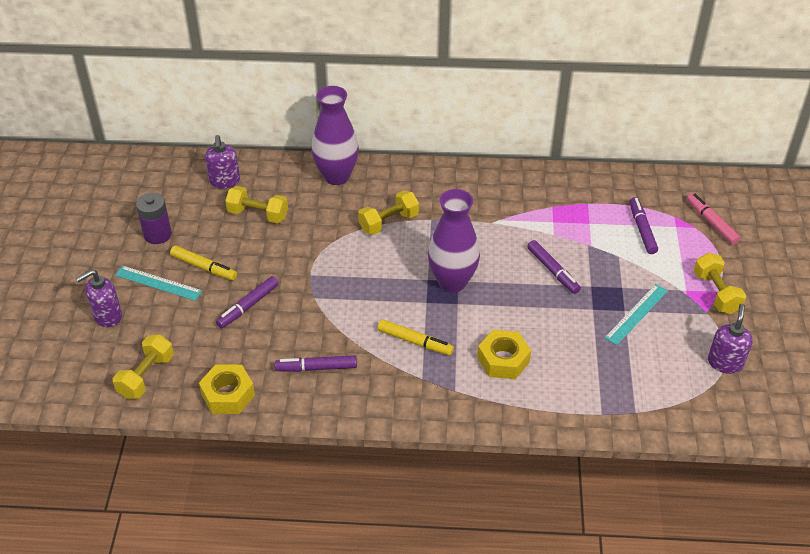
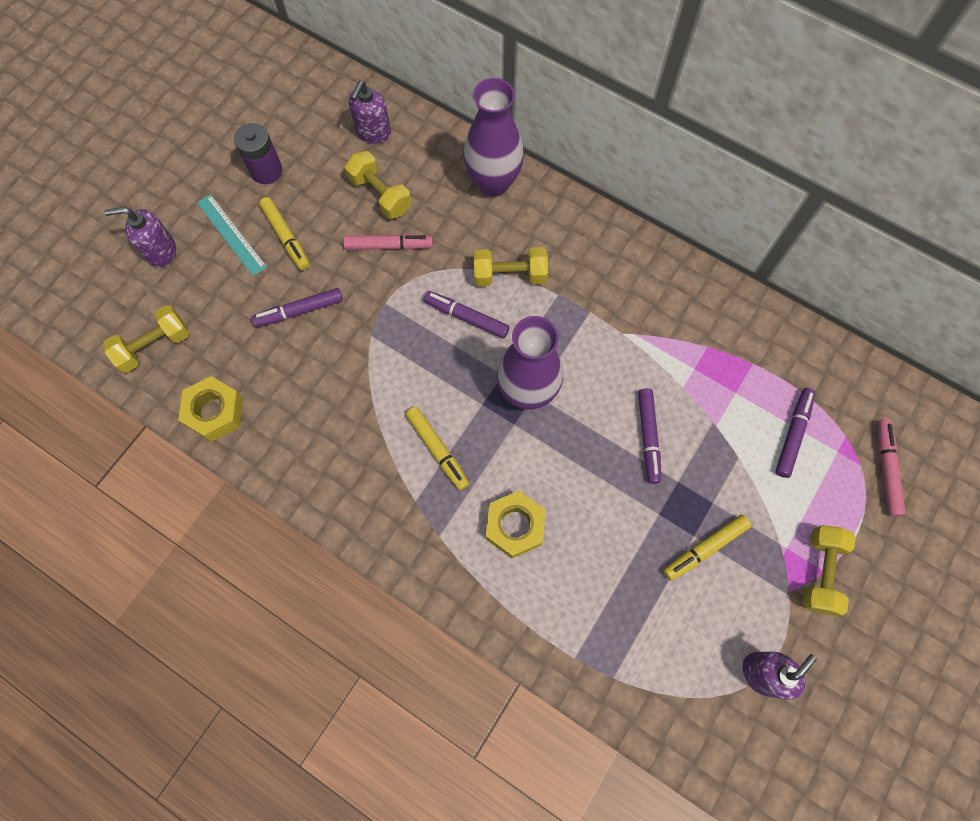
camera: 30 degrees right, 25 degrees up
(287, 241) = (389, 246): none -> pink marker
(316, 368) = (318, 427): purple marker -> purple marker (466, 317)
(636, 314) = (704, 548): turquoise ruler -> yellow marker

